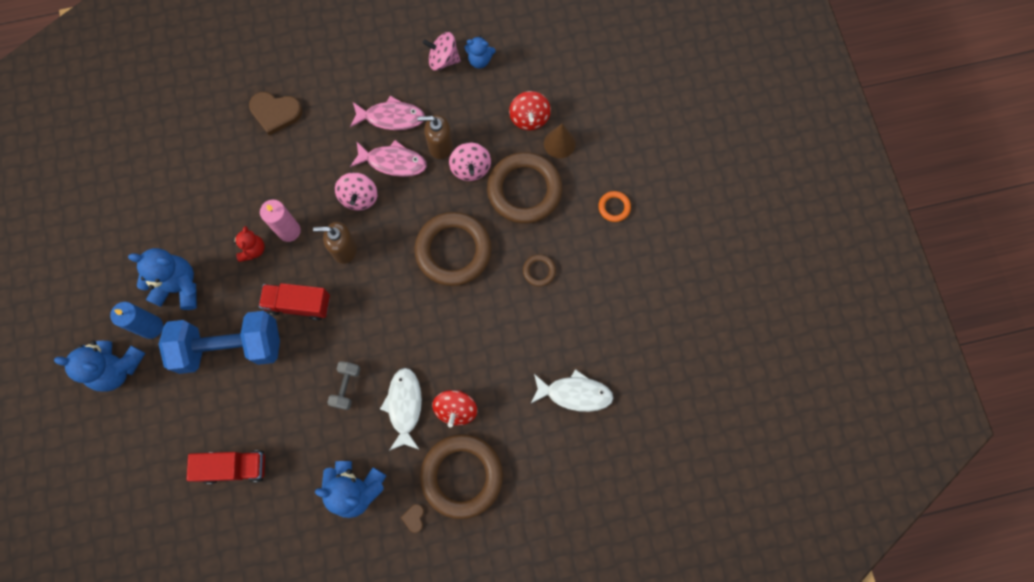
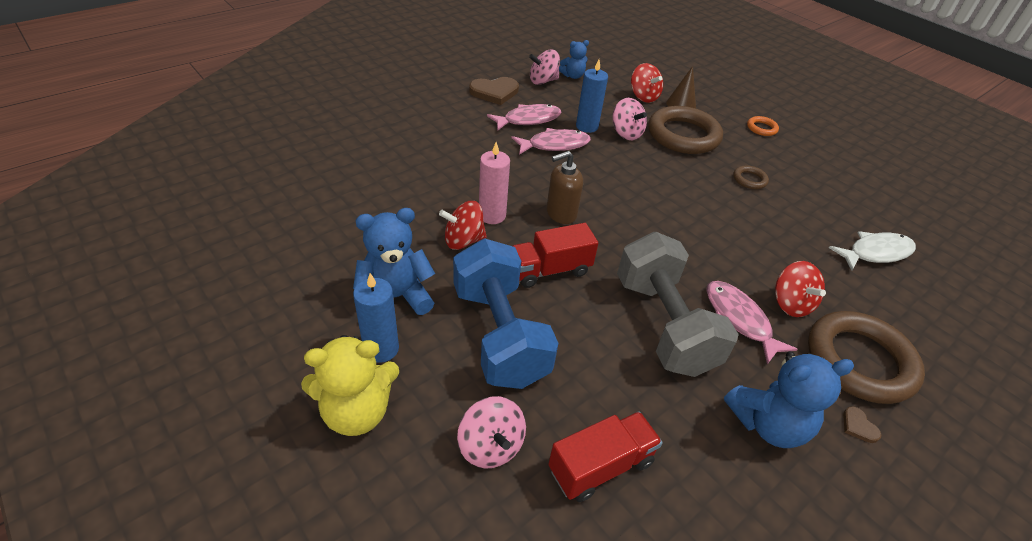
camera: 30 degrees left, 30 degrees down
(117, 368) = (357, 411): blue teddy bear -> yellow teddy bear
(230, 347) = (499, 334): blue dumbbell -> blue dumbbell turned 75 degrees counterclockwise
(253, 250) = (463, 240): red teddy bear -> red spinning top
(275, 112) = (414, 139): brown heart -> brown heart (494, 92)
(346, 387) = (663, 325): grey dumbbell -> grey dumbbell, size x2.30
(359, 197) = (543, 174): pink spinning top -> pink spinning top (490, 446)
(404, 406) = (739, 320): white fish -> pink fish
(440, 146) = (587, 126): brown soap dispenser -> blue candle
(453, 251) = (664, 187): brown ring -> none

